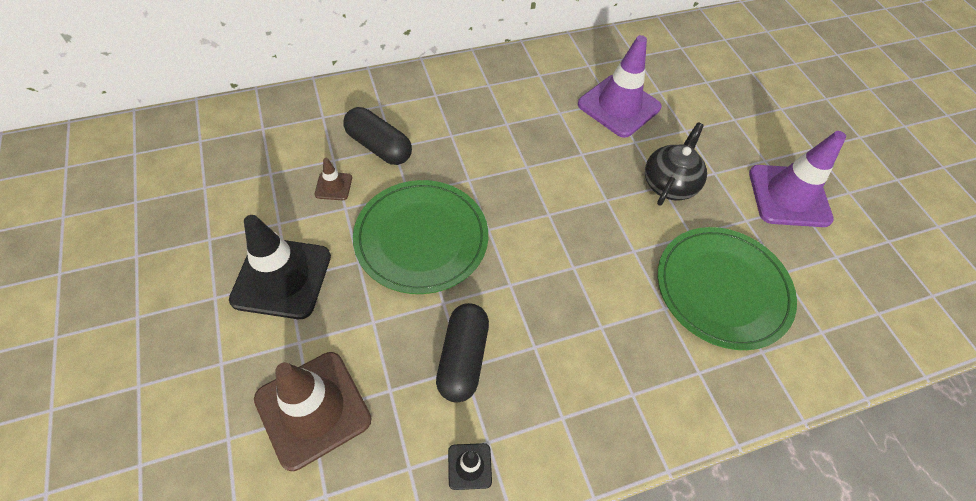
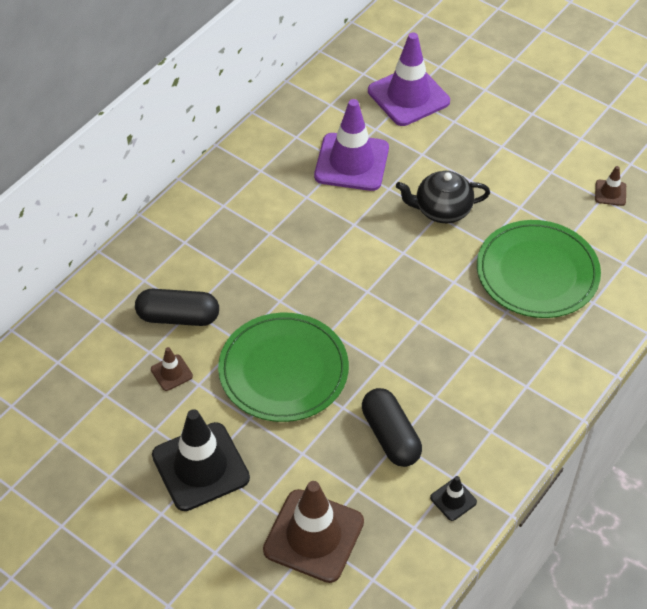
camera: 30 degrees left, 5 degrees down
(669, 184) = (441, 210): black teapot -> black teapot turned 90 degrees counterclockwise
(789, 196) = (538, 167): purple traffic cone -> purple traffic cone (408, 96)
(849, 256) = (610, 193): none -> brown traffic cone

